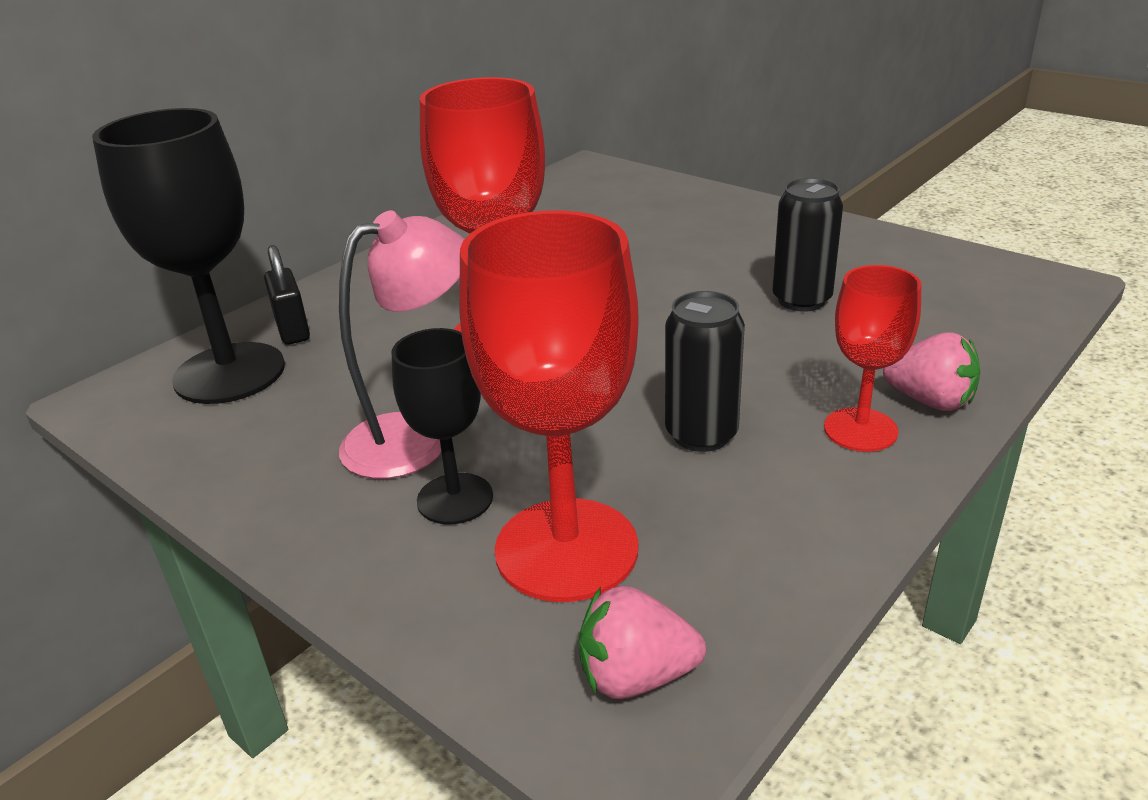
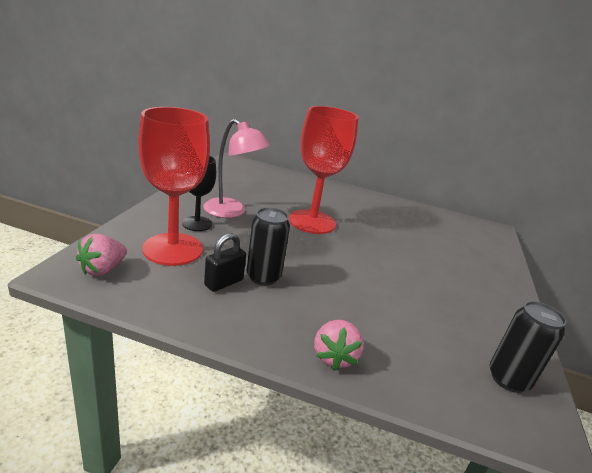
camera: 60 degrees right, 5 degrees down
(229, 373) = (254, 175): black goblet -> none
(292, 330) = (288, 181): black padlock -> black padlock (224, 283)
(636, 676) = (103, 269): pink strawberry -> pink strawberry turned 120 degrees counterclockwise
(801, 300) = (412, 305): black can -> black can (508, 379)
(860, 430) = (291, 328): red goblet -> none

